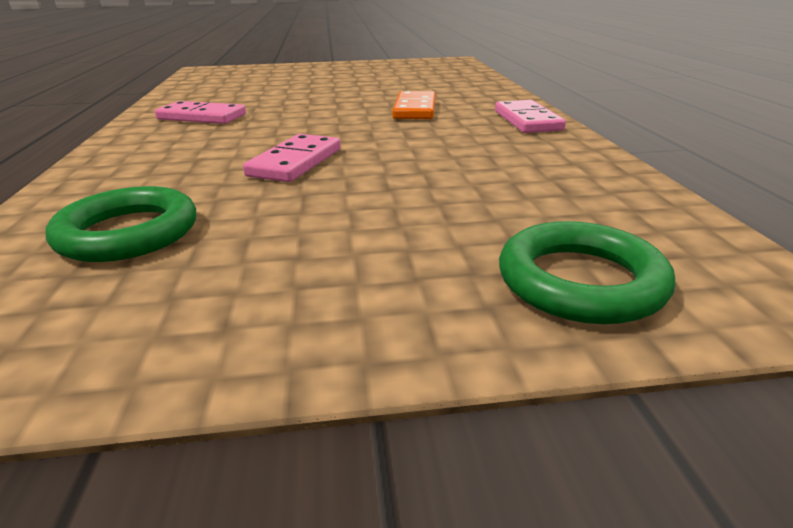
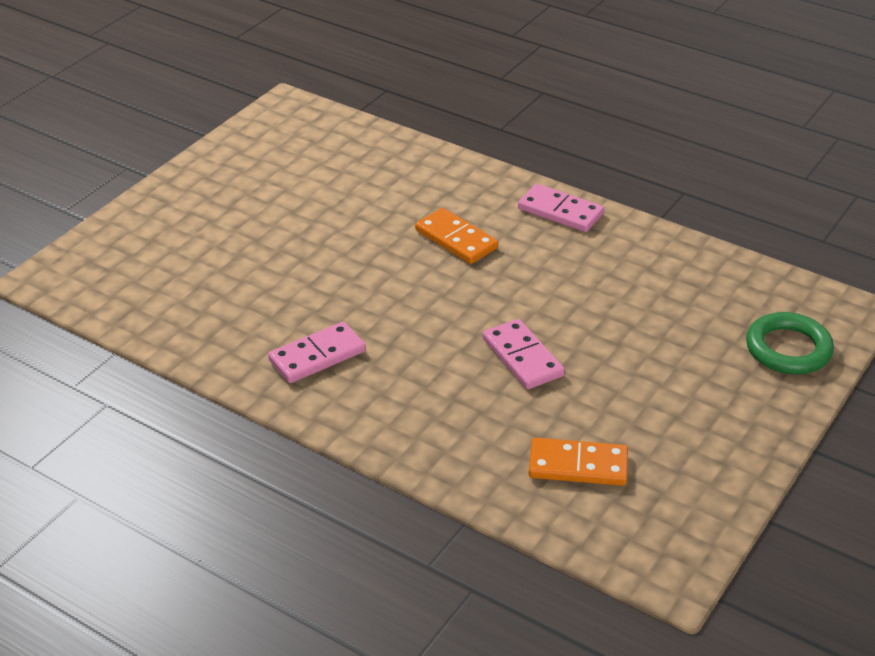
camera: 50 degrees left, 10 degrees up
(128, 233) = (578, 465): green ring -> orange domino

